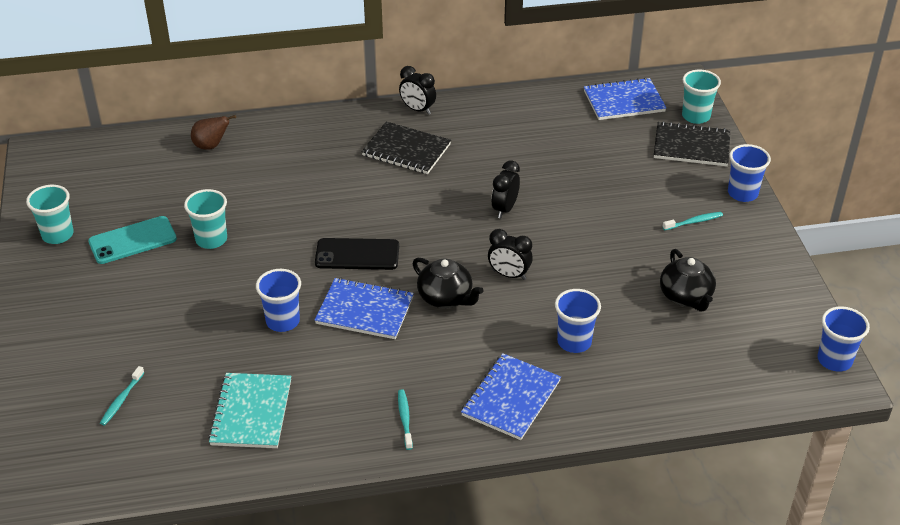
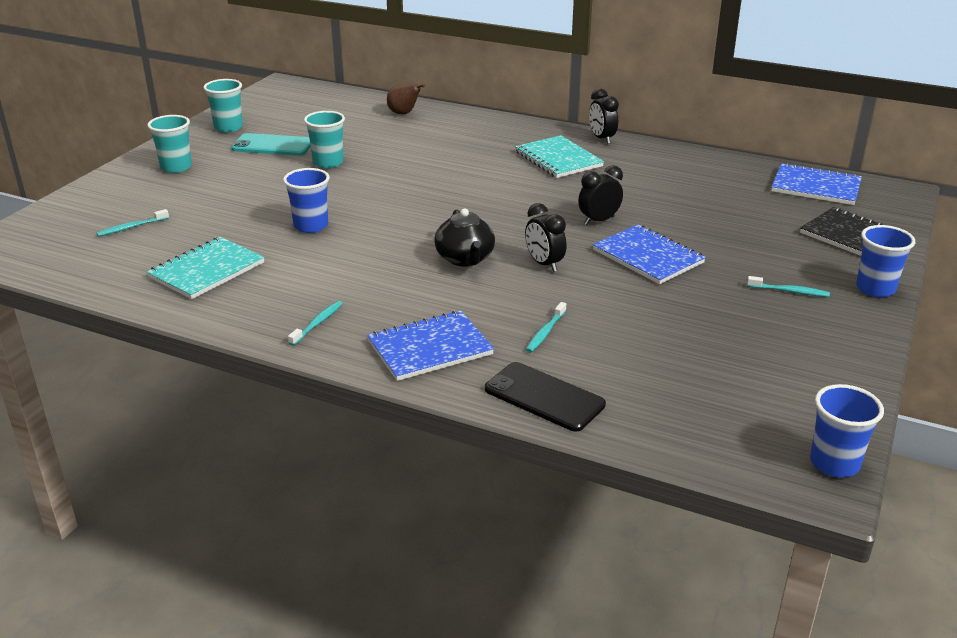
camera: 35 degrees right, 10 degrees down
(357, 254) = (427, 207): black phone -> black phone (544, 397)
(364, 310) = (384, 242): blue notebook -> blue notebook (648, 256)
(406, 150) = (558, 159): black notebook -> turquoise notebook
(574, 342) = (545, 332): blue cup -> turquoise toothbrush
(686, 297) = (710, 343): black teapot -> none
(696, 116) = (886, 218): turquoise cup -> turquoise cup (176, 167)

